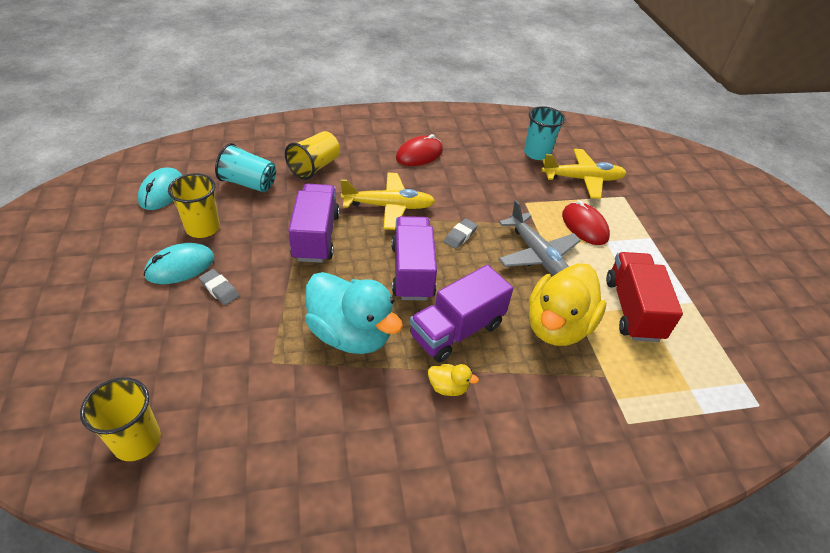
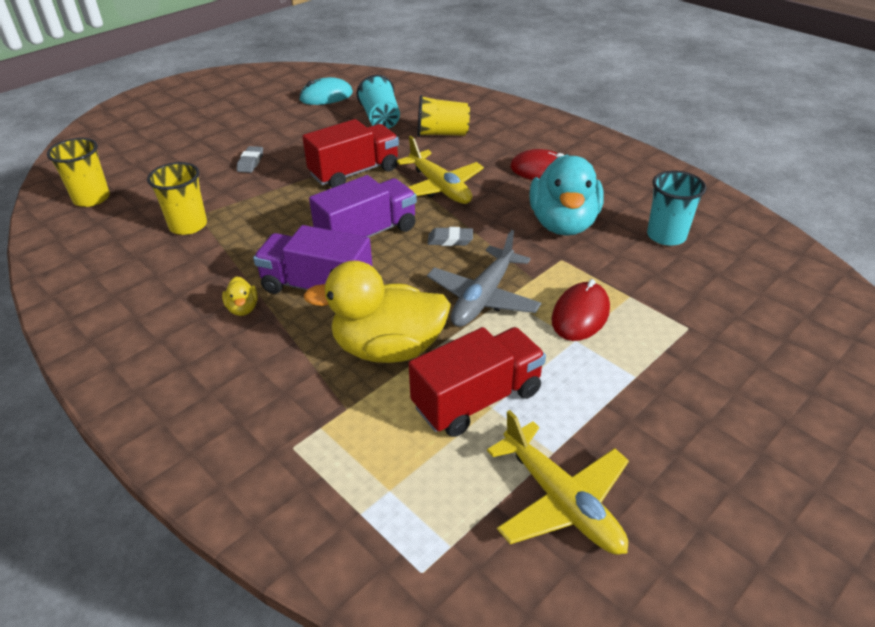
camera: 60 degrees right, 5 degrees down
(180, 266) = (257, 138): turquoise mouse -> none
(202, 228) = (307, 127): yellow cup -> yellow cup (188, 225)
(316, 236) = (354, 172): purple truck -> red truck
(350, 334) = (259, 235): turquoise duck -> turquoise duck (563, 224)
(582, 179) = (670, 284): yellow plane -> yellow plane (561, 501)

